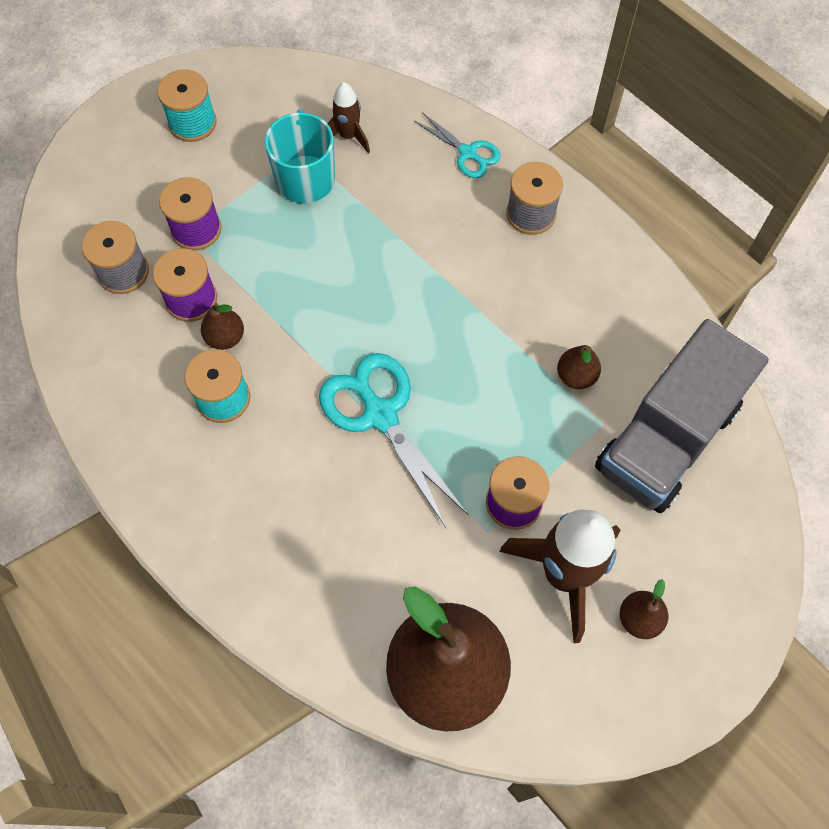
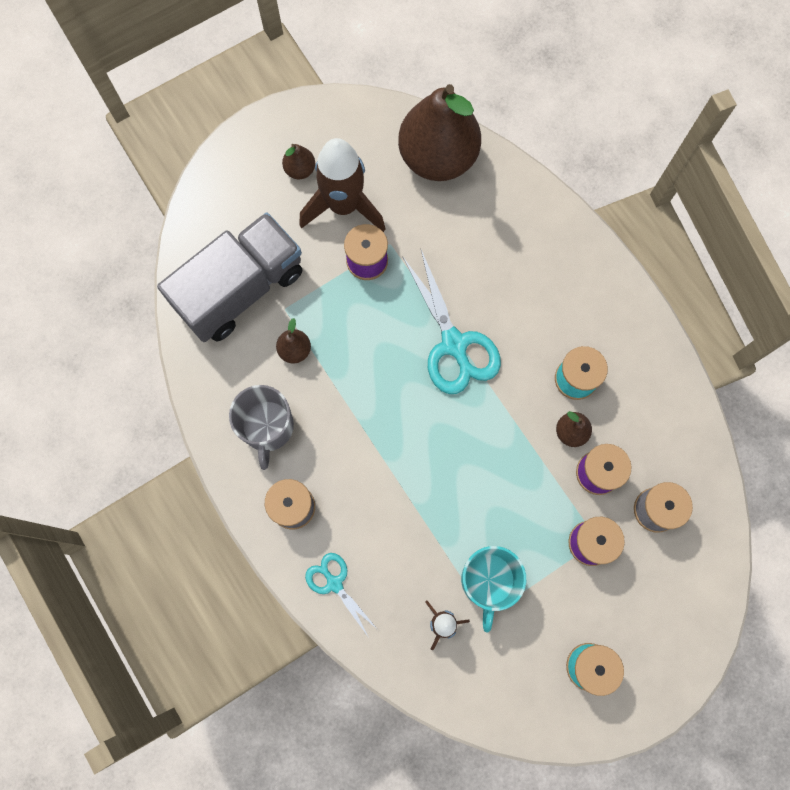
camera: 170 degrees left, 10 degrees up
(583, 287) = (267, 427): none -> grey mug

